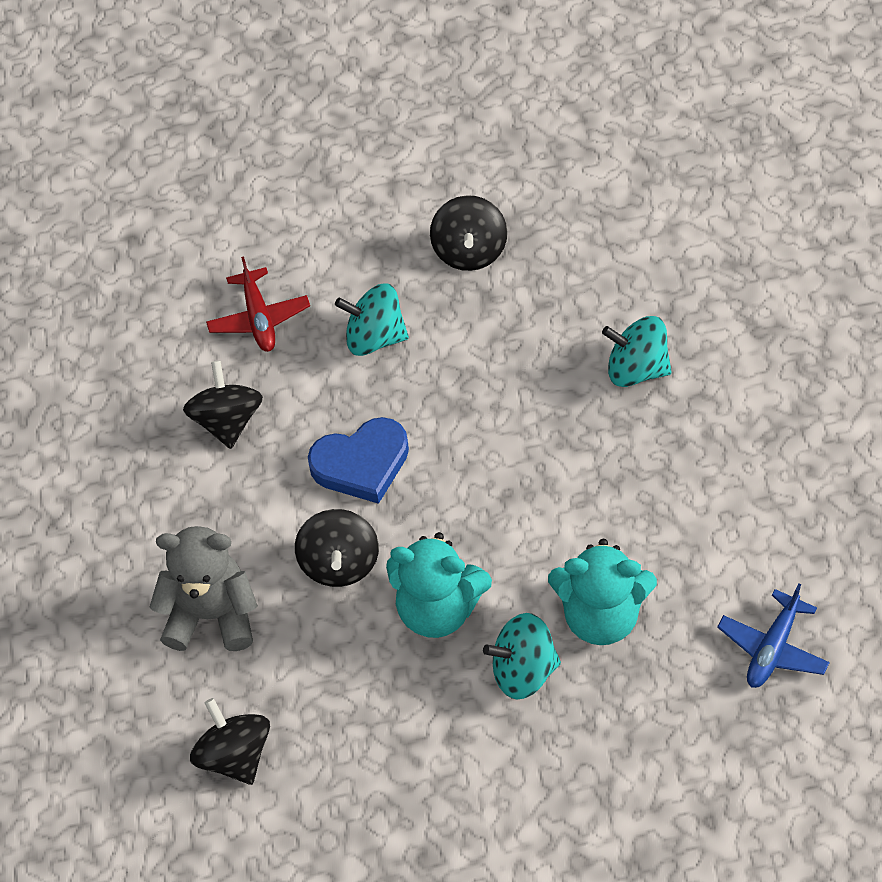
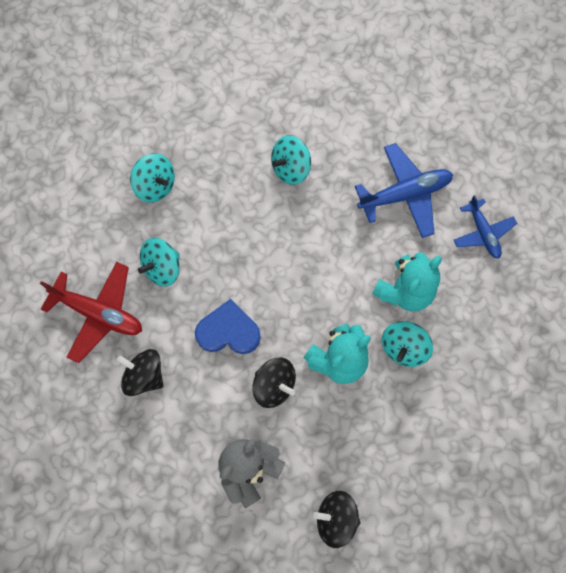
camera: 55 degrees left, 15 degrees up
(259, 318) = (98, 313): red plane -> red plane, size x1.57
(361, 463) = (228, 331): blue heart -> blue heart turned 105 degrees counterclockwise
(469, 251) = (155, 185): black spinning top -> turquoise spinning top
(732, 519) = (405, 194): none -> blue plane

